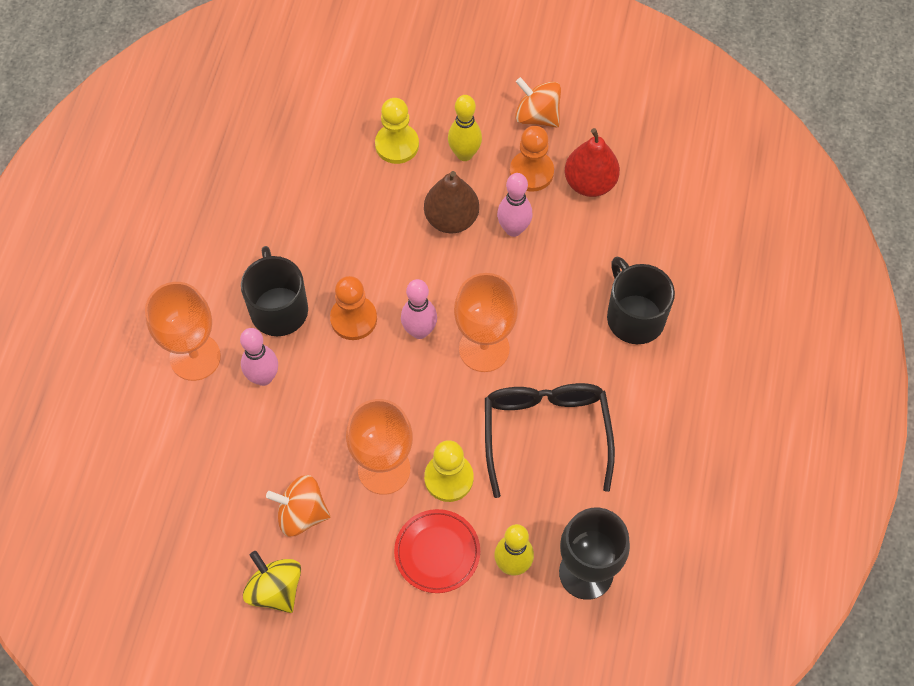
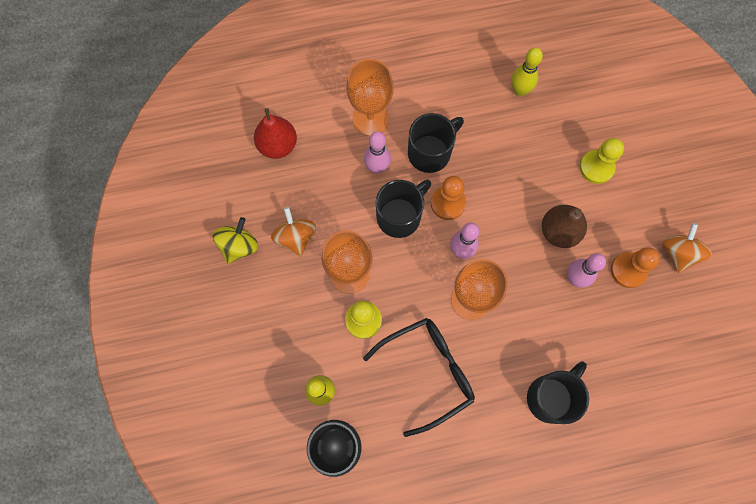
camera: 65 degrees right, 10 degrees up
(340, 379) = (400, 216): none -> black mug
(437, 552) = (308, 336): red plate -> none
(464, 154) = (616, 216): yellow bowling pin -> yellow bowling pin (519, 90)
(590, 183) = (644, 316): red pear -> red pear (278, 145)

